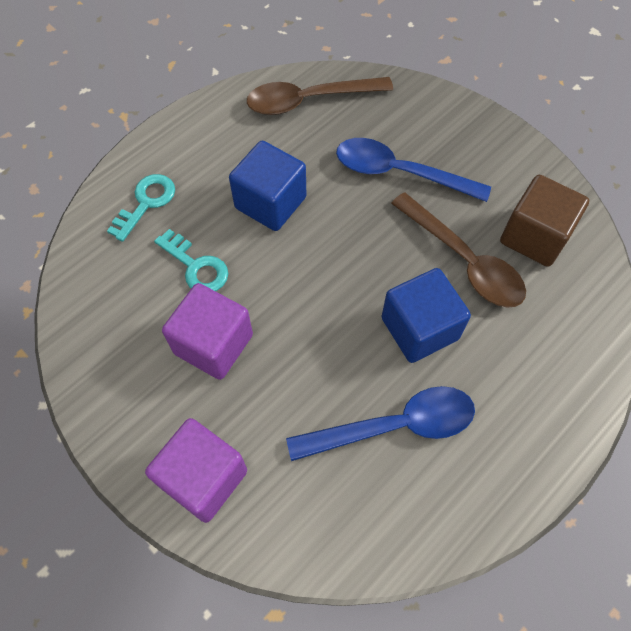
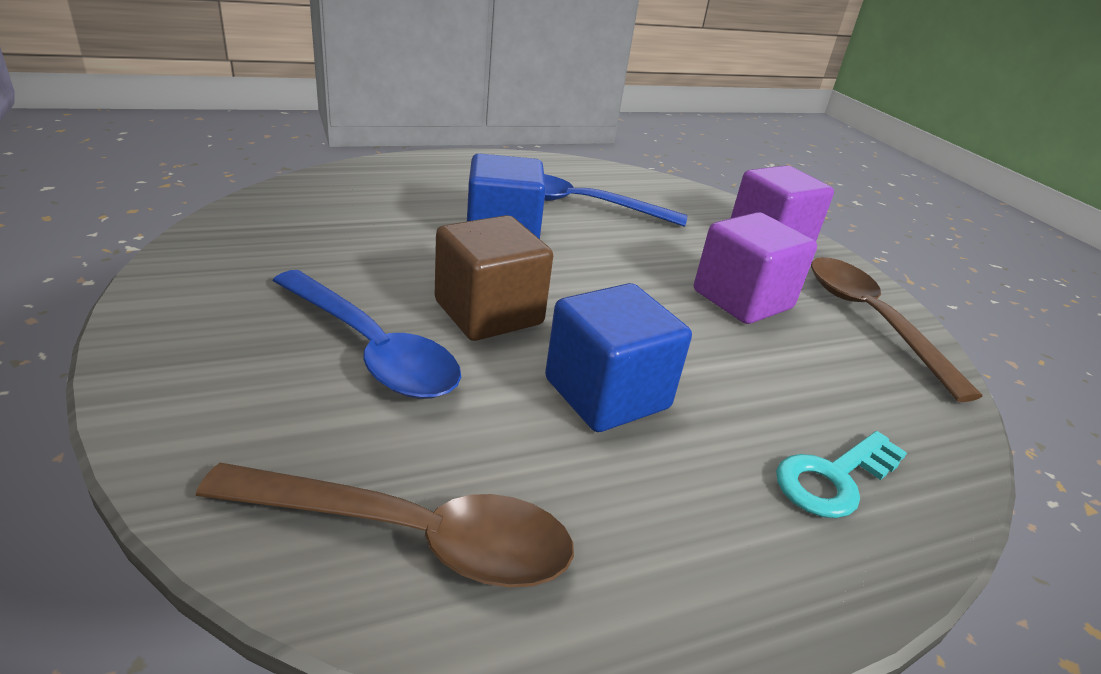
camera: 160 degrees left, 30 degrees down
(196, 266) = (751, 367): turquoise key -> none
(464, 260) = (396, 252): brown spoon -> brown spoon (870, 320)
(534, 236) = (290, 237): brown cube -> brown cube (488, 313)

